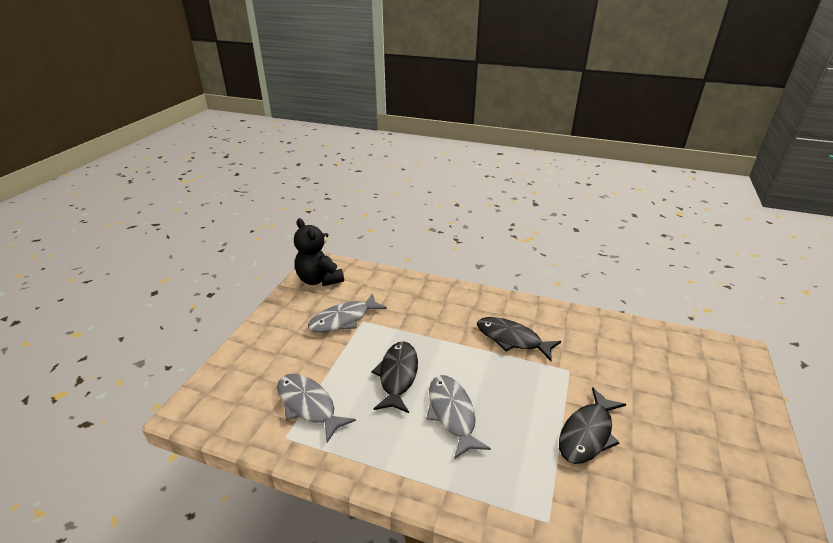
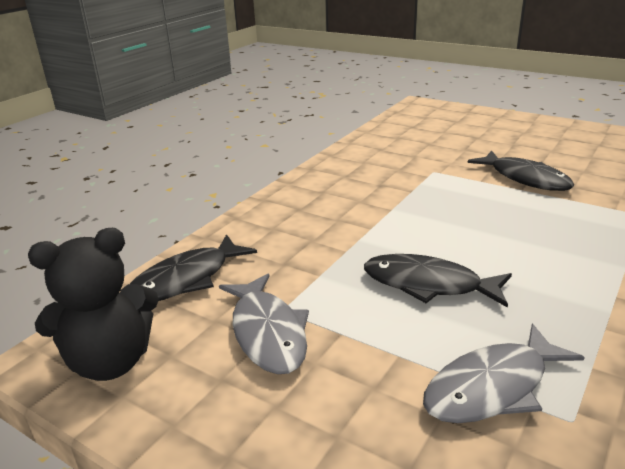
camera: 75 degrees left, 5 degrees down
(452, 414) = (503, 249): grey fish -> none
(512, 339) = (373, 193): black fish -> black fish (186, 279)

